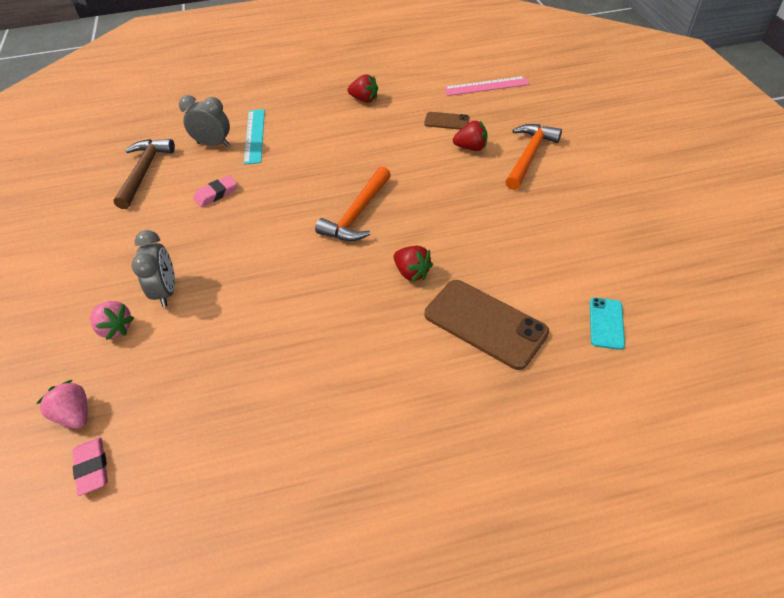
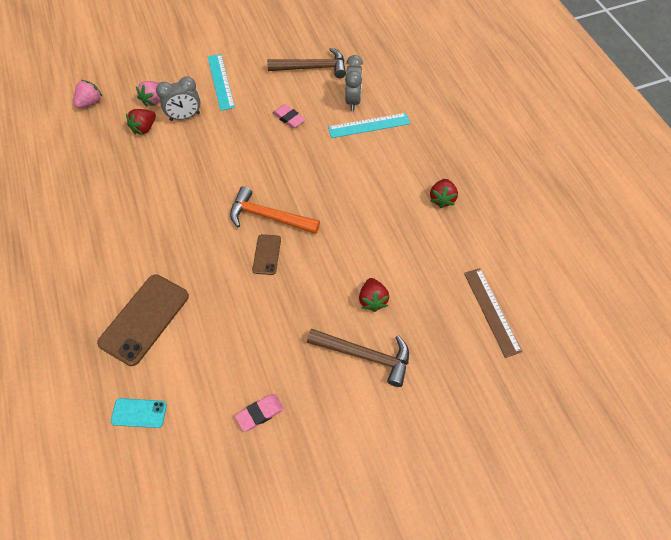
camera: 80 degrees right, 10 degrees up
(92, 467) = (54, 121): pink eraser -> pink eraser (260, 413)
(119, 254) = (221, 81): none -> turquoise ruler
(412, 272) = (200, 263): red strawberry -> red strawberry (144, 128)
(446, 121) = (415, 275): brown phone -> brown phone (266, 254)
(486, 86) = (492, 311): pink ruler -> brown ruler
(529, 156) = (365, 355): orange hammer -> brown hammer

